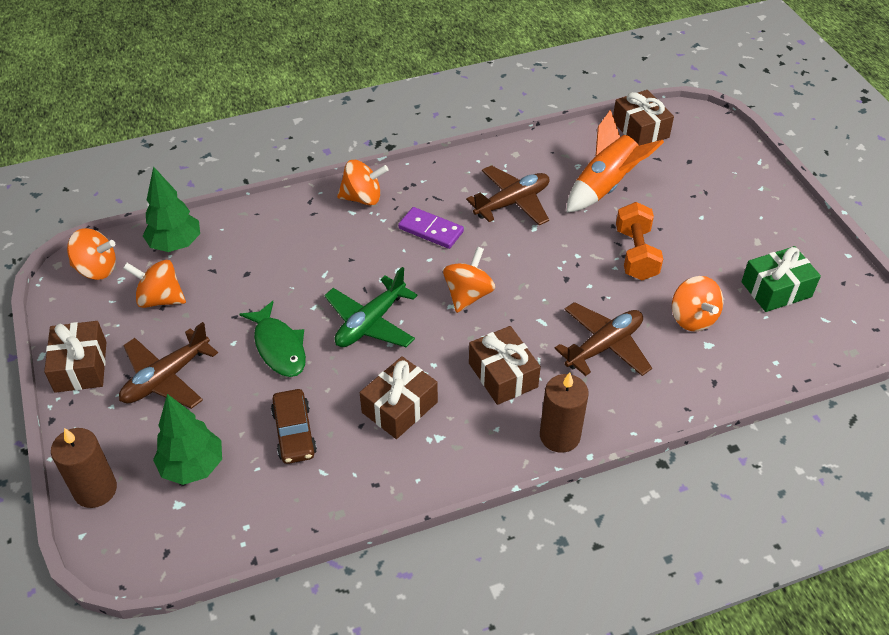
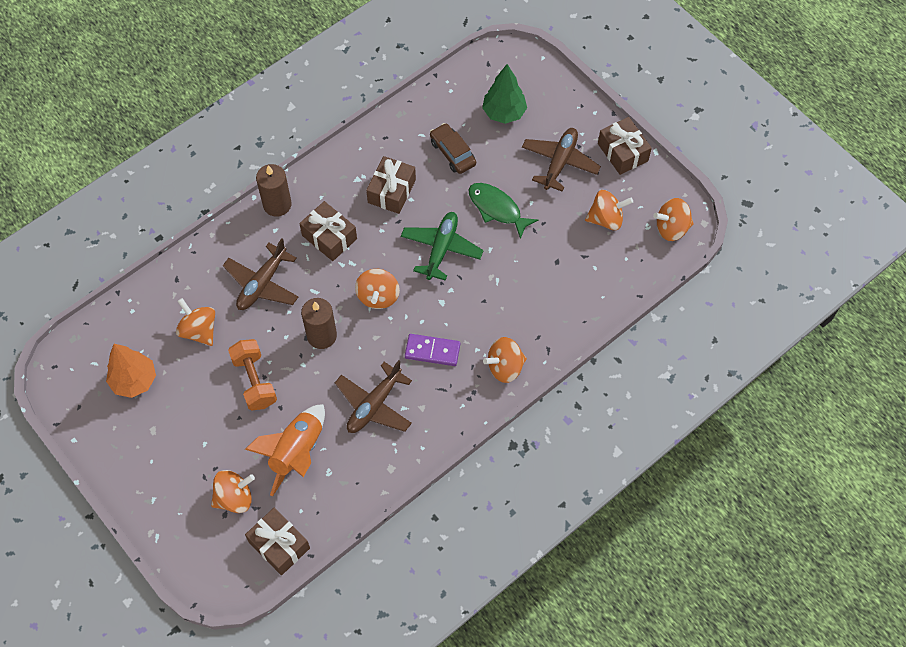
camera: 160 degrees right, 15 degrees up
(95, 490) = (553, 82): brown candle -> brown candle (322, 336)
(175, 244) = (628, 269): green tree -> none
(677, 169) = (234, 498): none -> orange spinning top
(776, 289) = (134, 381): green gift -> orange tree

